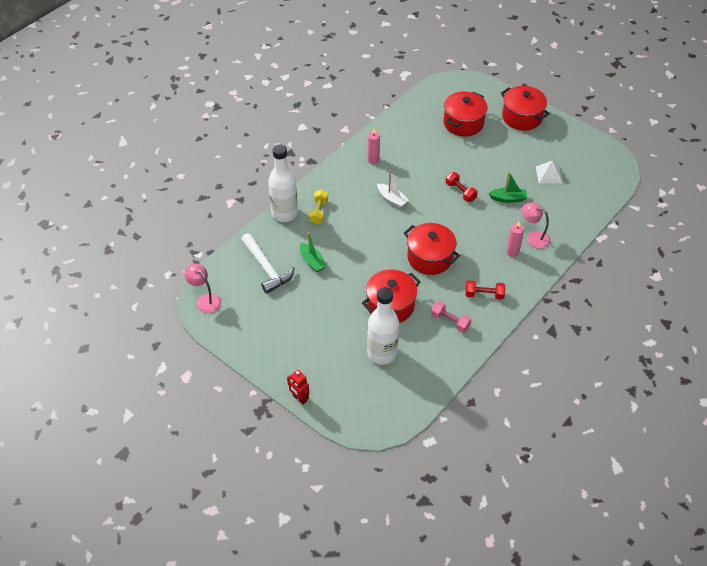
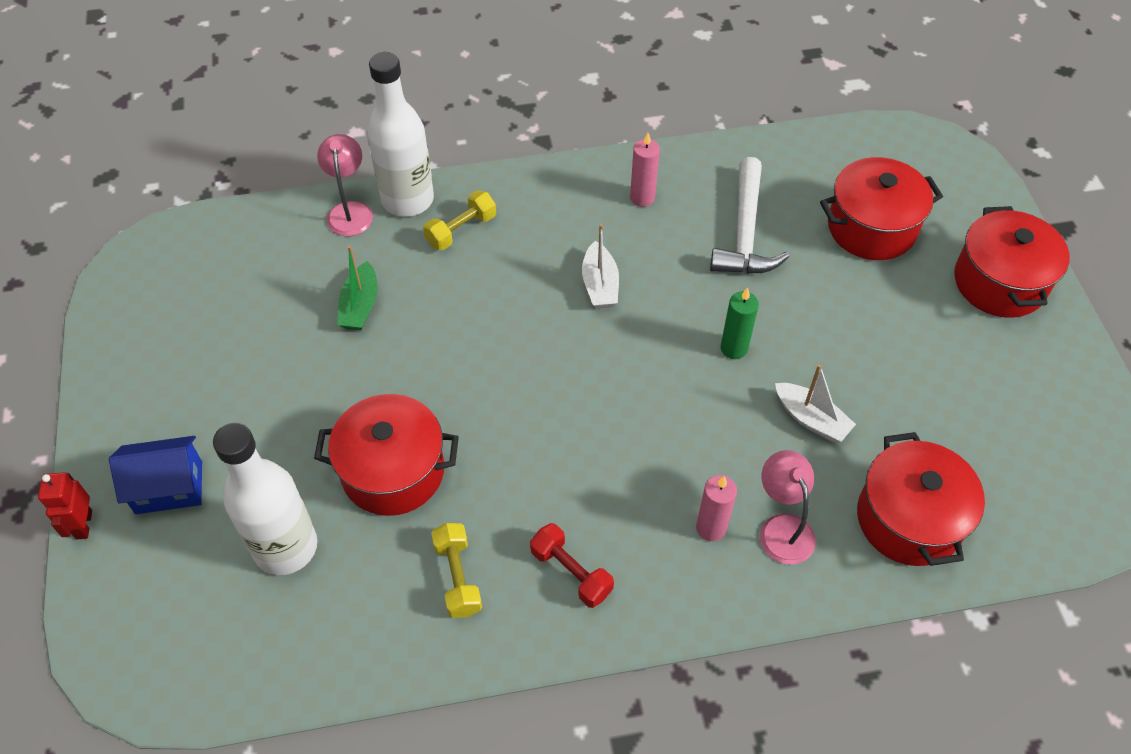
camera: 40 degrees right, 5 degrees up
(205, 300) = (147, 261): pink lamp -> pink lamp (350, 211)
(267, 268) = (284, 271): white hammer -> white hammer (745, 233)
(316, 365) = (169, 487): none -> blue house
(430, 258) = (550, 432): red pot -> red pot (909, 519)
(450, 321) = (458, 577): pink dumbbell -> yellow dumbbell
(460, 192) = (734, 348): red dumbbell -> green candle
(508, 199) = (811, 419): green boat -> white boat
(549, 175) = (942, 425): white pyramid -> none

